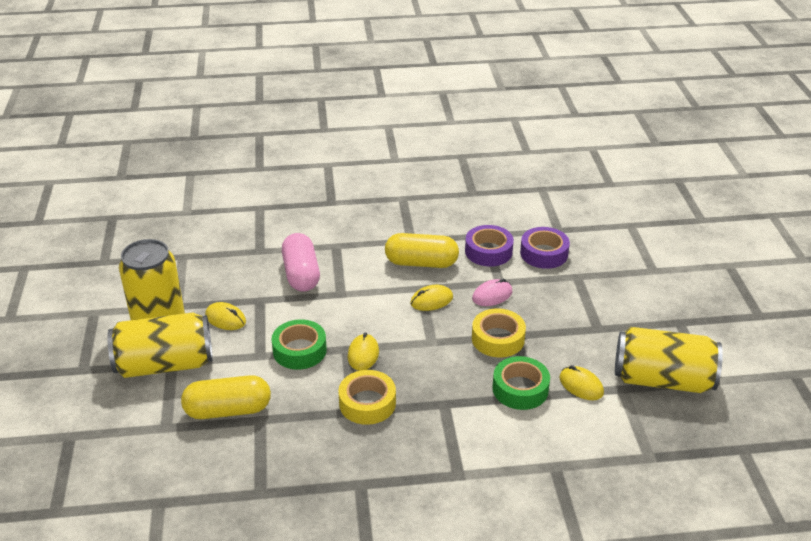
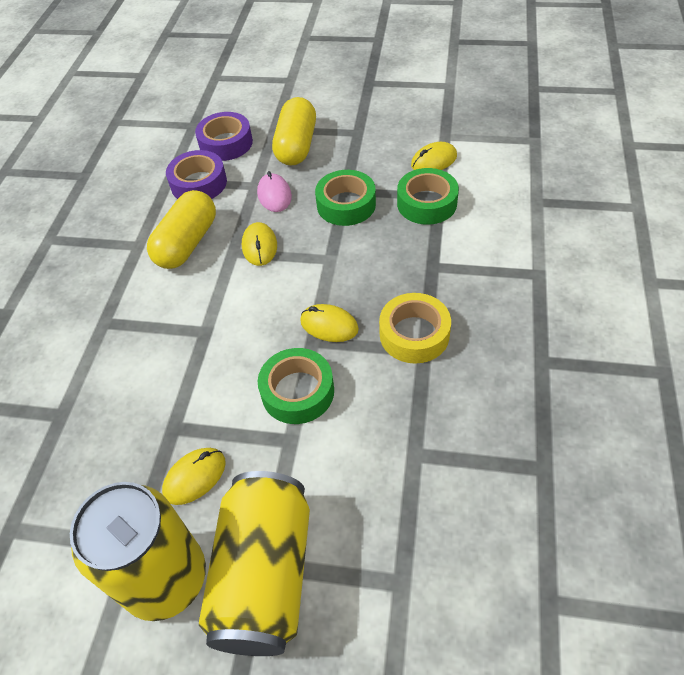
camera: 70 degrees left, 15 degrees up
(228, 410) = (388, 492): yellow capsule -> yellow capsule (296, 146)
(301, 274) = (143, 369): pink capsule -> none
(498, 339) = (346, 204): yellow tape -> green tape
(662, 380) = (441, 110): yellow can -> none

